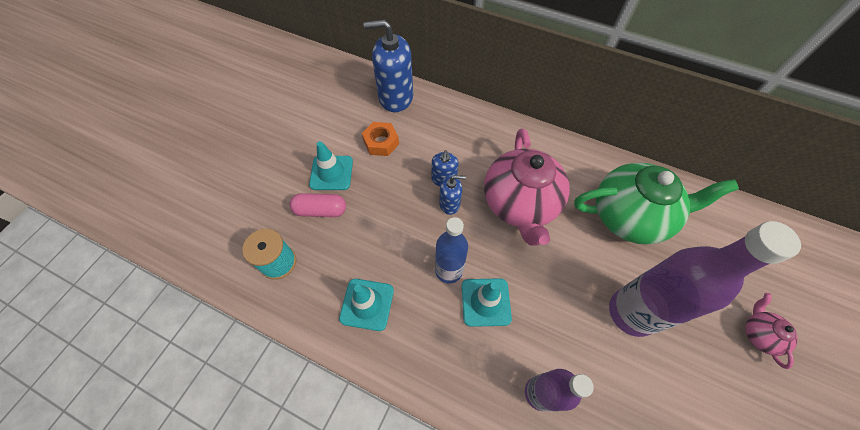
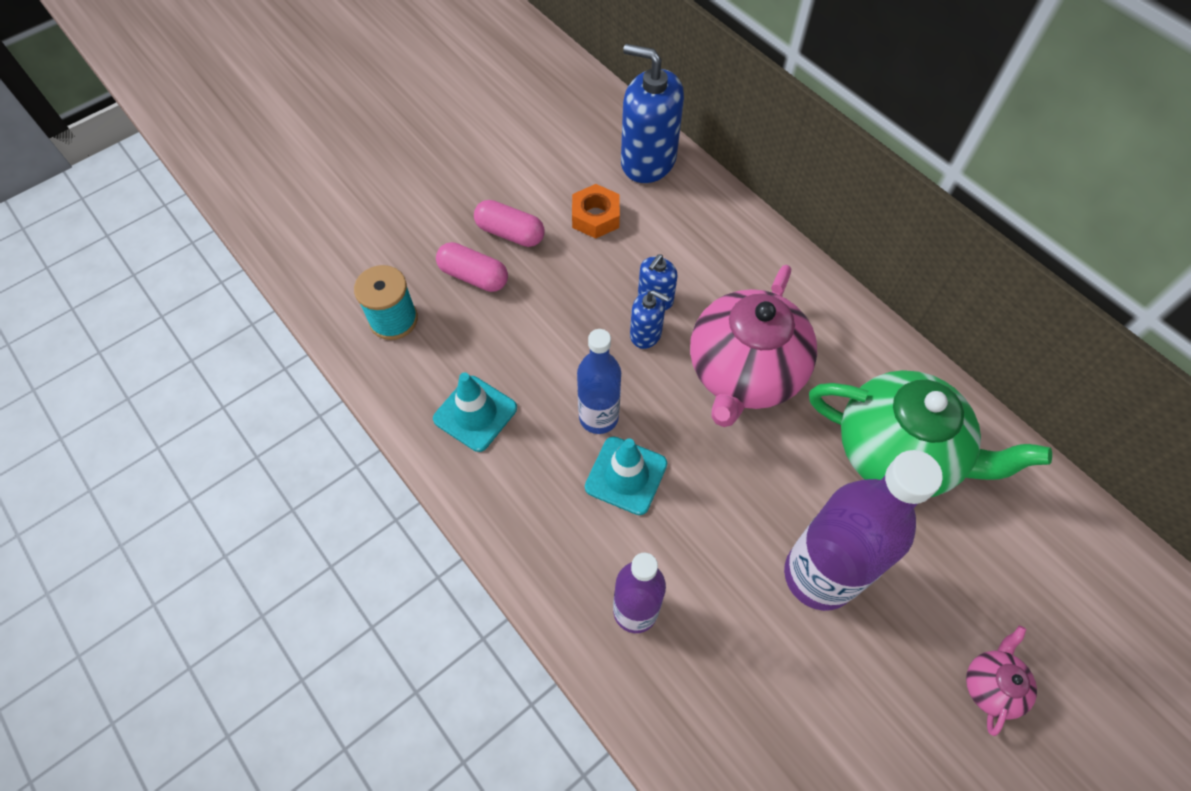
camera: 25 degrees right, 0 degrees up
(331, 173) = (510, 233): turquoise traffic cone -> pink capsule

